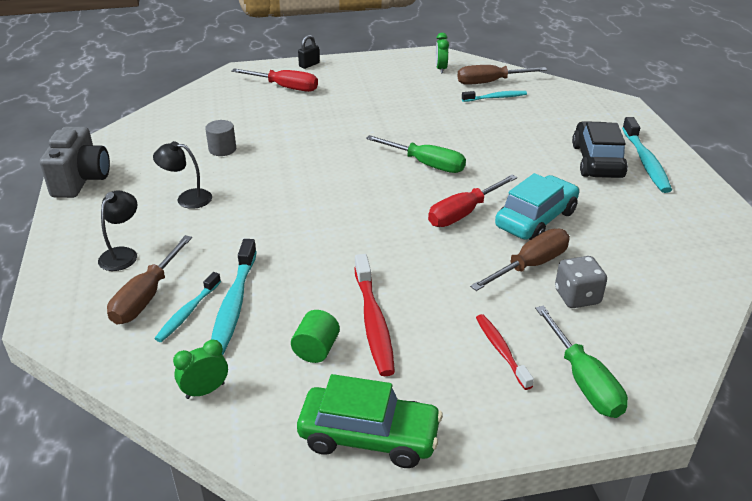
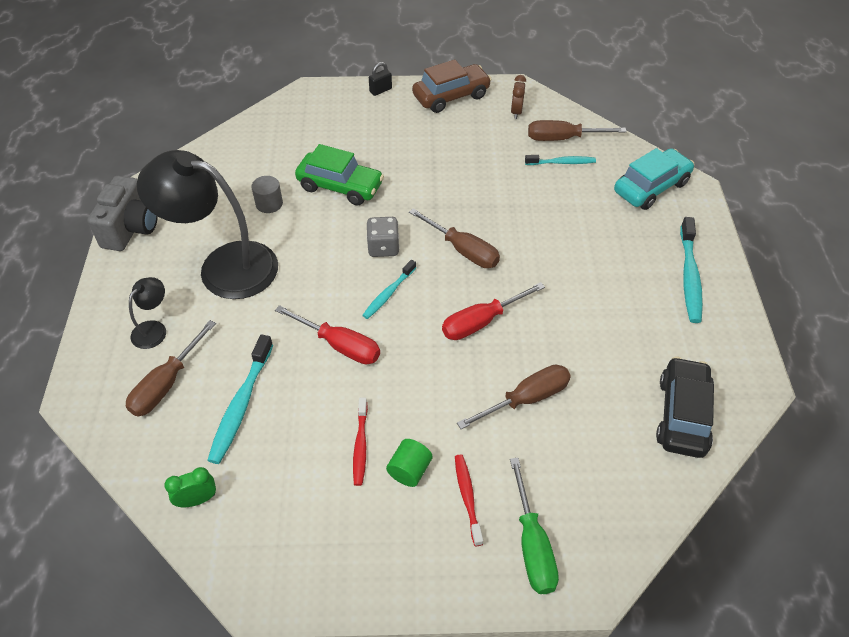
camera: 10 degrees right, 15 degrees up
(187, 198) = (224, 266): black lamp -> black lamp, size x2.32
(187, 312) = (199, 408): turquoise toothbrush -> turquoise toothbrush (388, 294)
(285, 87) = (348, 122): red screwdriver -> red screwdriver (339, 345)
(316, 349) = (302, 469): green cylinder -> green cylinder (409, 470)
(369, 436) = (325, 573): green car -> green car (340, 186)
(373, 322) = (360, 446): red toothbrush -> red toothbrush, size x0.63
(377, 63) = (451, 96): none -> brown car
(426, 164) = (463, 250): green screwdriver -> brown screwdriver
(441, 69) = (516, 112): green clock -> brown clock
(535, 219) = (550, 340): turquoise car -> turquoise car (651, 187)
(577, 297) = (559, 445): grey dice -> grey dice (383, 247)
(597, 161) = (638, 269): black car -> black car (682, 415)

